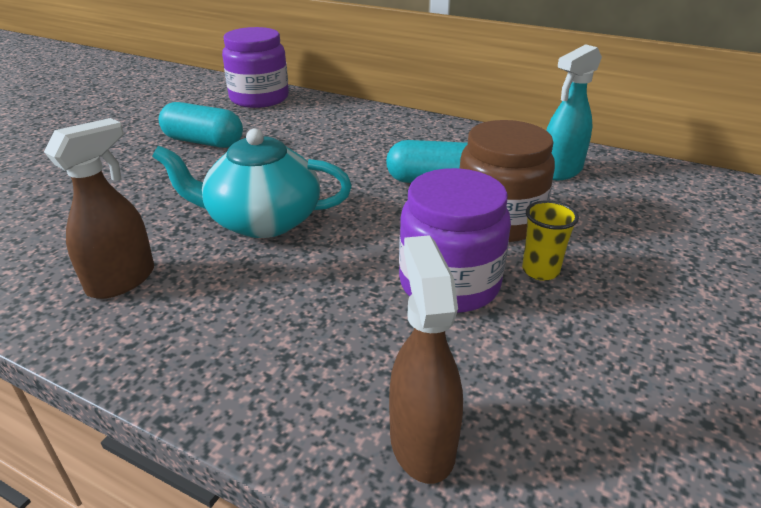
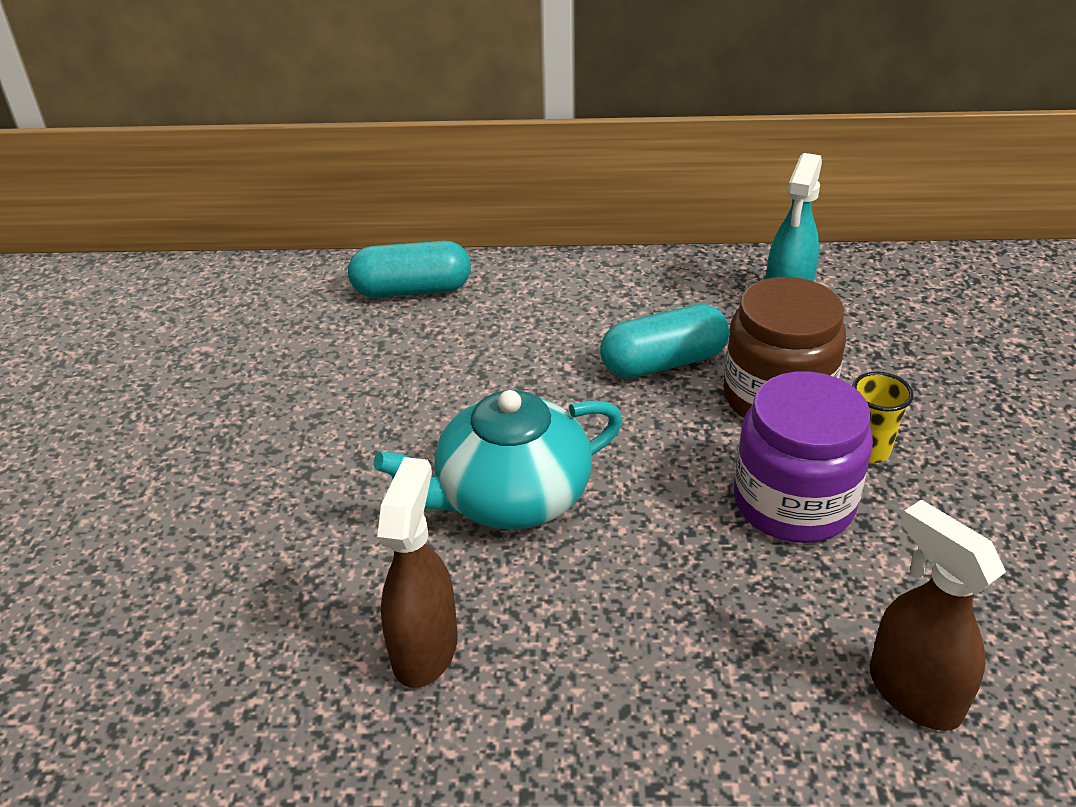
camera: 25 degrees left, 5 degrees up
(203, 142) = (299, 396): turquoise capsule -> turquoise capsule (412, 290)
(259, 98) = (299, 289): purple jar -> none

